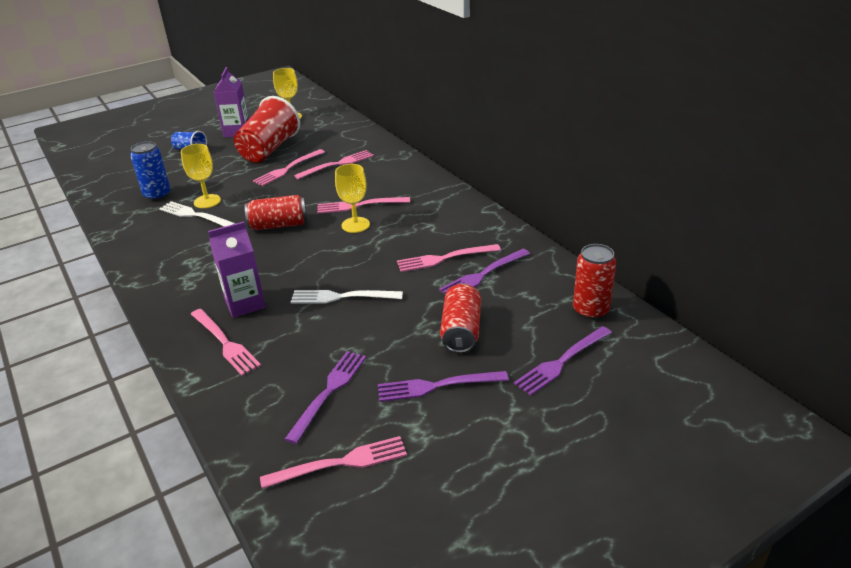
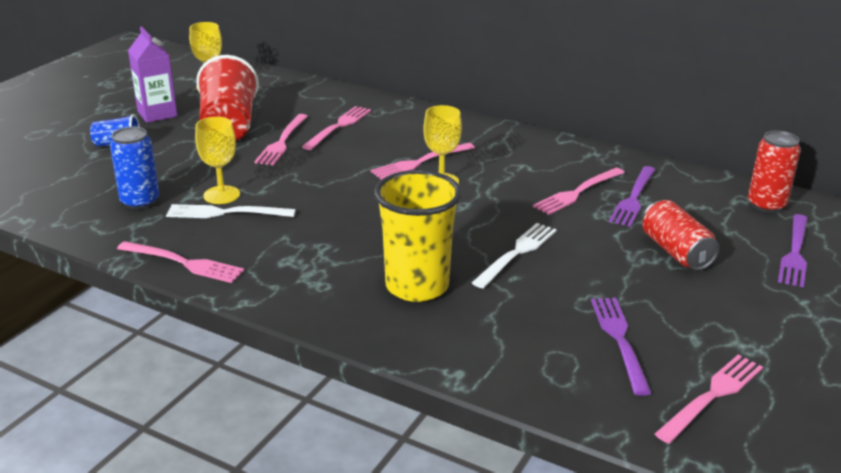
camera: 30 degrees left, 5 degrees down
(225, 343) = (447, 329): pink fork -> pink fork (185, 263)
(245, 304) = (417, 286): purple carton -> yellow cup
(279, 225) = (350, 200): red can -> none
(341, 297) = (517, 253): white fork -> white fork turned 150 degrees clockwise
(436, 386) = (714, 304): purple fork -> none

